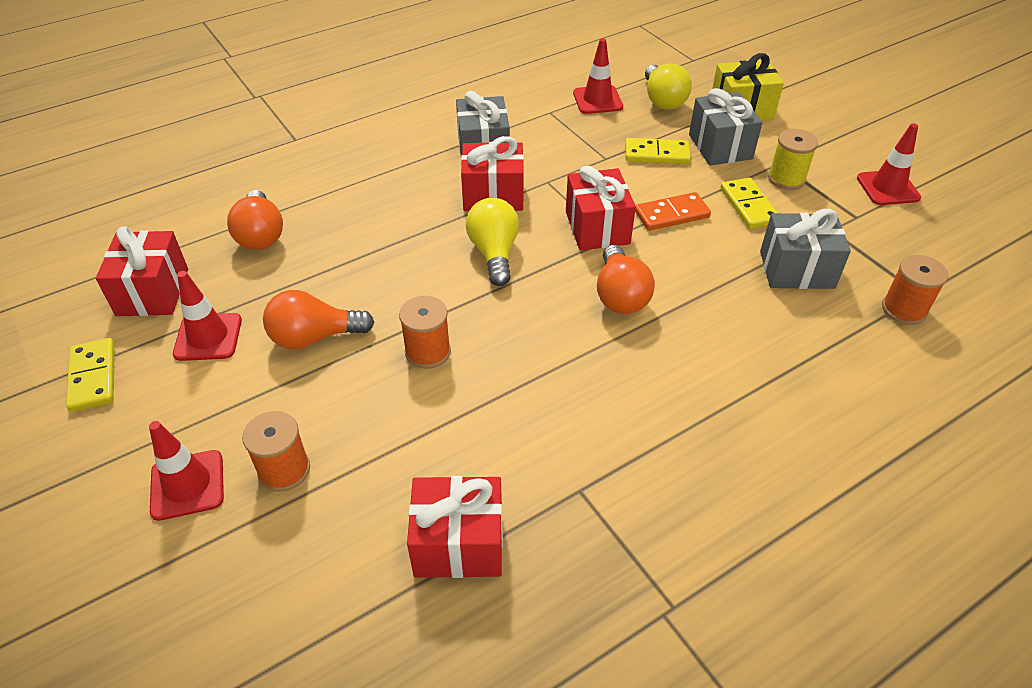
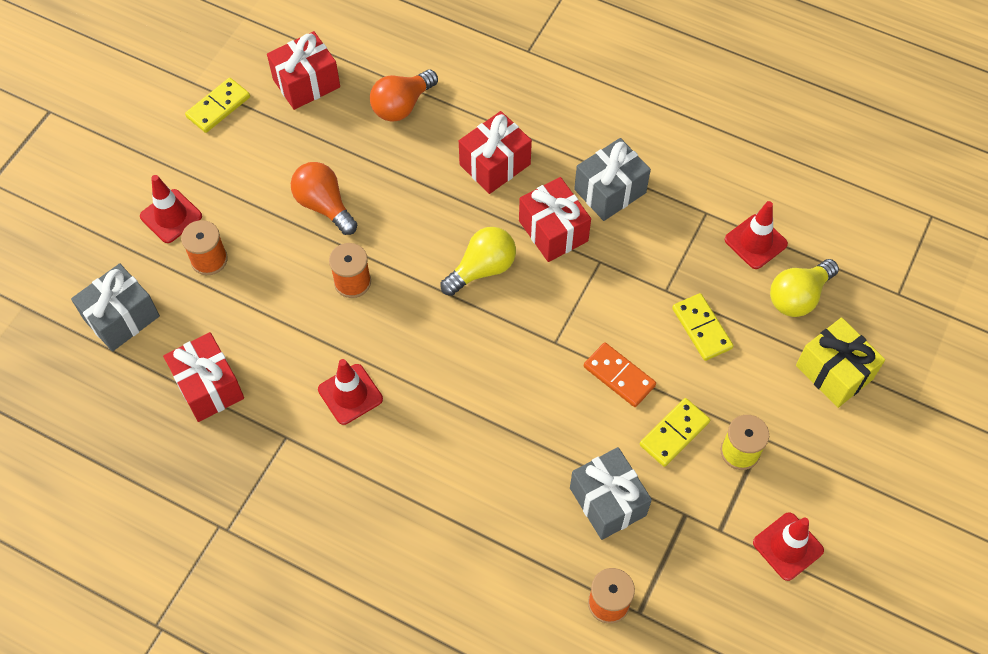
camera: 60 degrees right, 15 degrees up
(208, 337) = (287, 144): red traffic cone -> red traffic cone (350, 394)
(597, 228) = (562, 327): red gift -> red gift (495, 164)
(620, 295) = (489, 380): orange light bulb -> none
(720, 147) = (753, 377): grey gift -> grey gift (121, 318)

